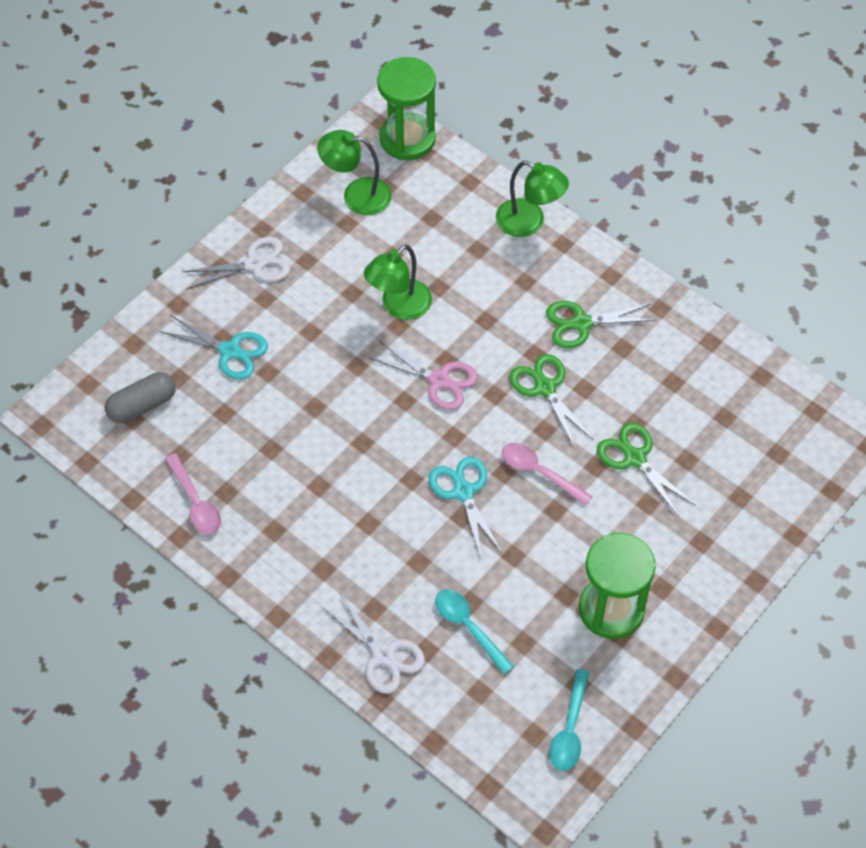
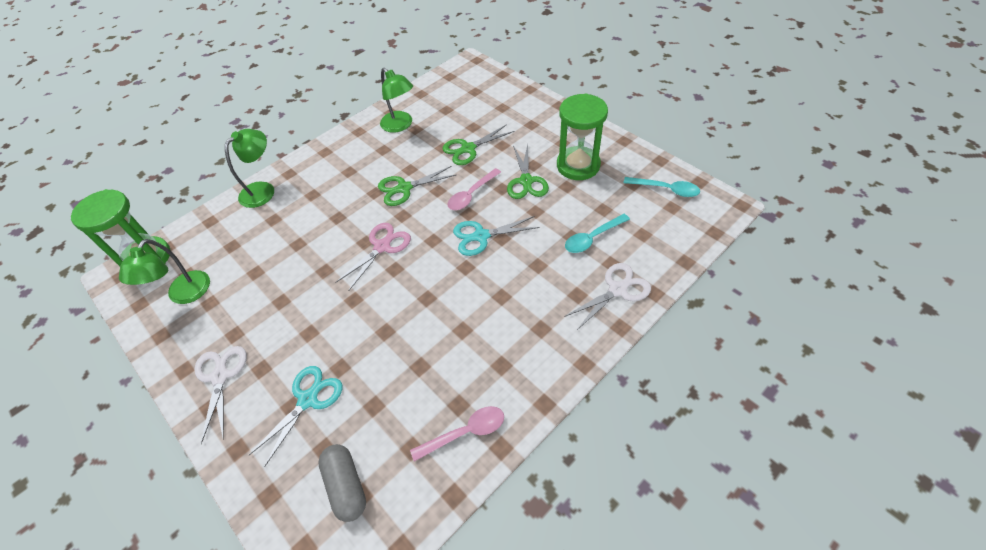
camera: 80 degrees left, 5 degrees down
(399, 307) = (307, 269): green lamp -> green lamp (400, 125)
(581, 323) = (358, 167): green scissors -> green scissors (526, 181)

